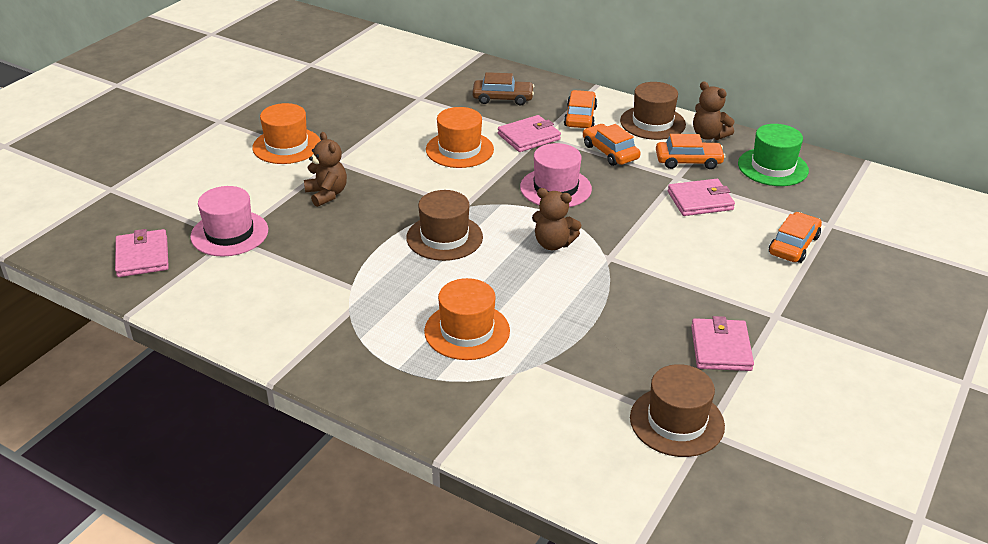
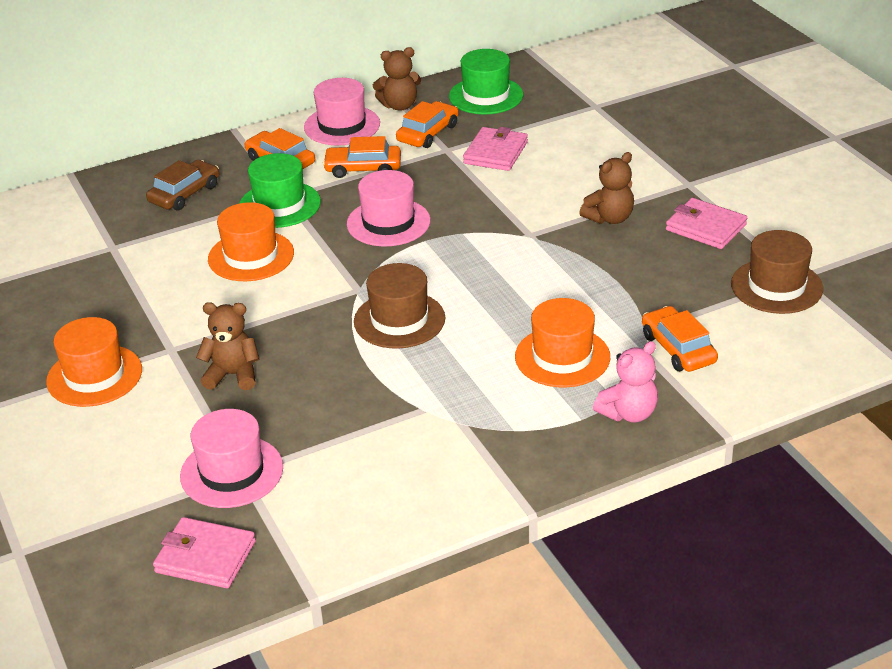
camera: 55 degrees left, 0 degrees up
(424, 392) = (628, 413): none -> pink teddy bear
(529, 137) = (279, 205): pink wallet -> green hat
(553, 244) = (477, 258): brown teddy bear -> brown teddy bear (609, 218)
(652, 123) = (342, 126): brown hat -> pink hat
(793, 245) = (606, 135): orange car -> orange car (678, 348)

